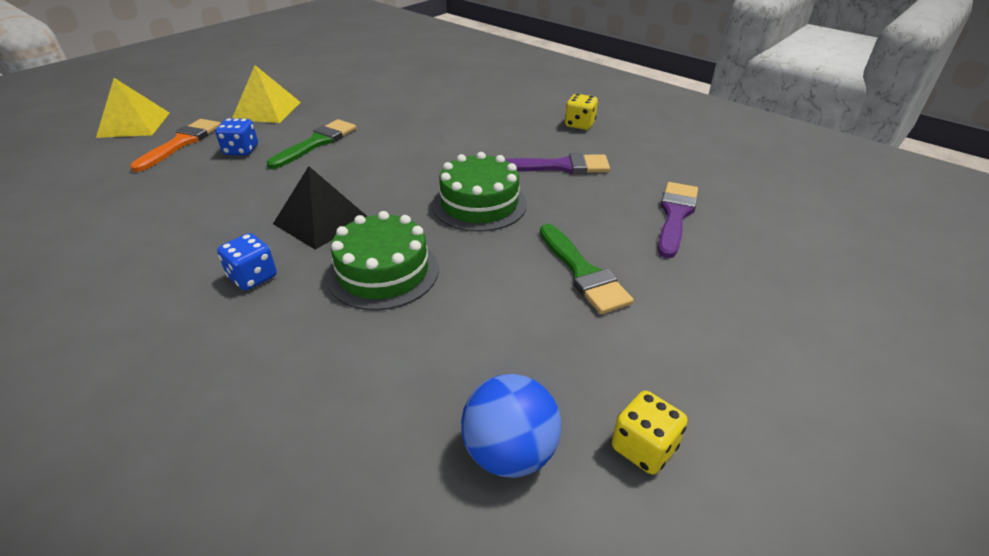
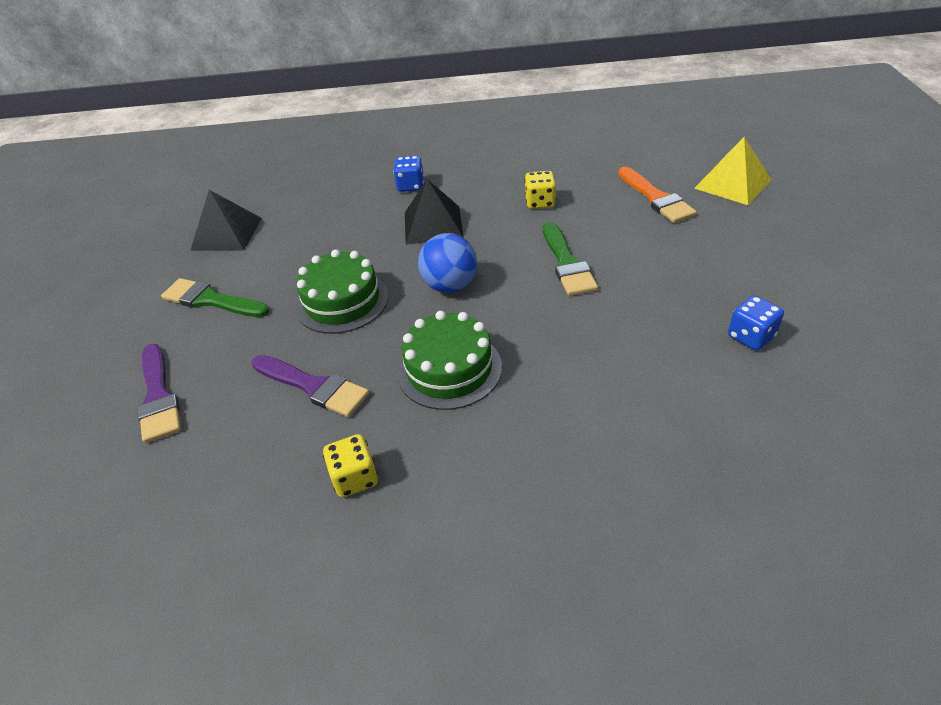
camera: 140 degrees right, 5 degrees up
(241, 150) = (602, 222): blue dice -> blue dice (750, 337)
(267, 110) = (690, 259): yellow pyramid -> none
(383, 272) = (343, 227): green cake -> green cake (449, 369)
(498, 358) = (227, 234): none -> black pyramid
(510, 453) = (190, 212): blue ball -> blue ball (450, 286)
(560, 166) = (313, 386): purple brush -> purple brush turned 105 degrees counterclockwise
(643, 448) = (127, 244): yellow dice -> yellow dice (540, 202)

